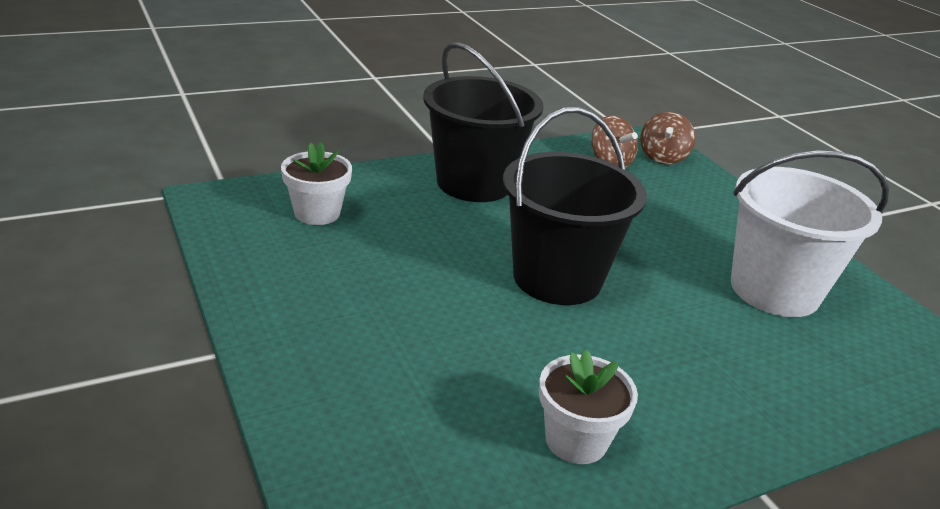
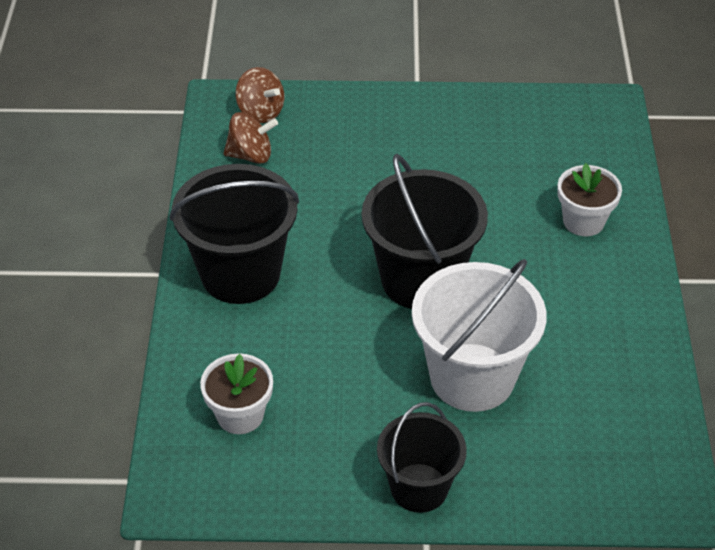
camera: 60 degrees left, 15 degrees up
(283, 331) = (419, 488): none -> black bucket
(576, 440) = (606, 351): white flower pot -> white flower pot (583, 221)
(774, 290) = (492, 154): white bucket -> white bucket (472, 377)

